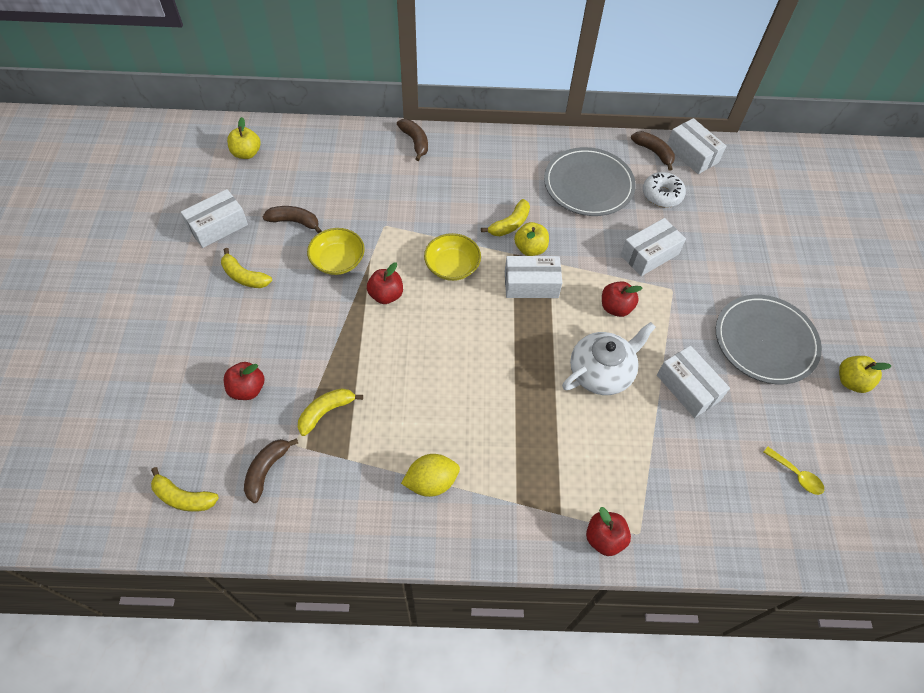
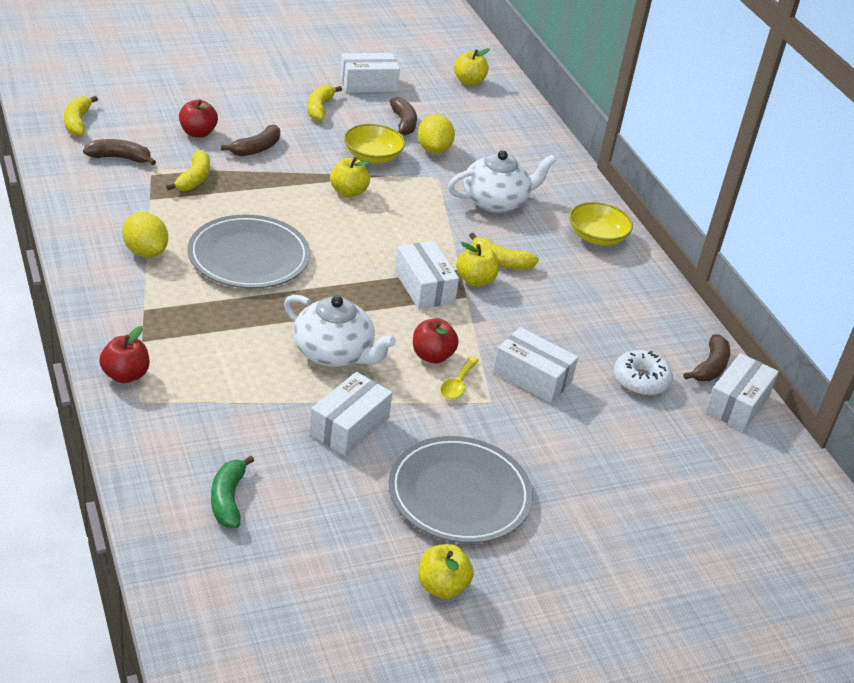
camera: 65 degrees right, 20 degrees down
(218, 226) = (368, 84): white box -> white box turned 45 degrees counterclockwise
(326, 412) = (194, 179): yellow banana -> yellow banana turned 75 degrees clockwise
(343, 214) = (434, 149): none -> yellow lemon
(386, 295) = (348, 192): red apple -> yellow apple
(415, 142) = (569, 179): brown banana -> brown banana (256, 148)
(431, 198) = (496, 201): none -> white teapot
(452, 266) = (413, 228): yellow bowl -> yellow bowl (597, 237)
(588, 185) = (607, 315): grey plate -> grey plate (249, 257)
(760, 494) = (228, 499): none -> green banana
(796, 475) = (269, 532): yellow spoon -> yellow spoon (457, 384)

